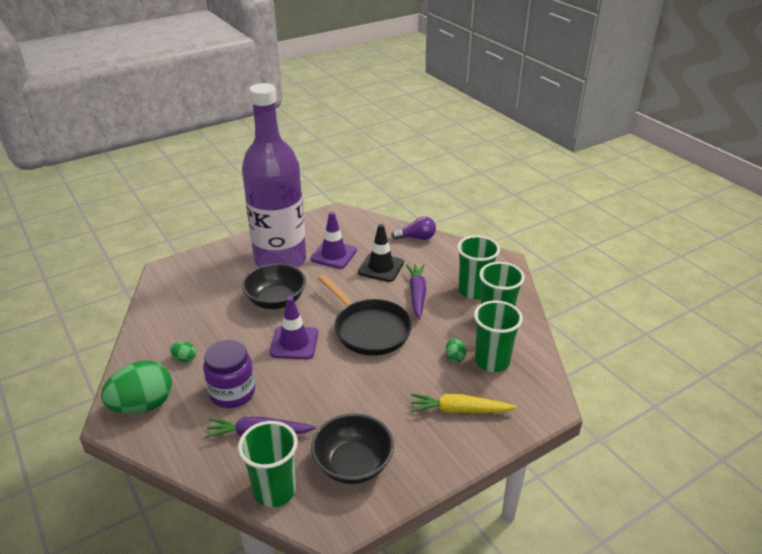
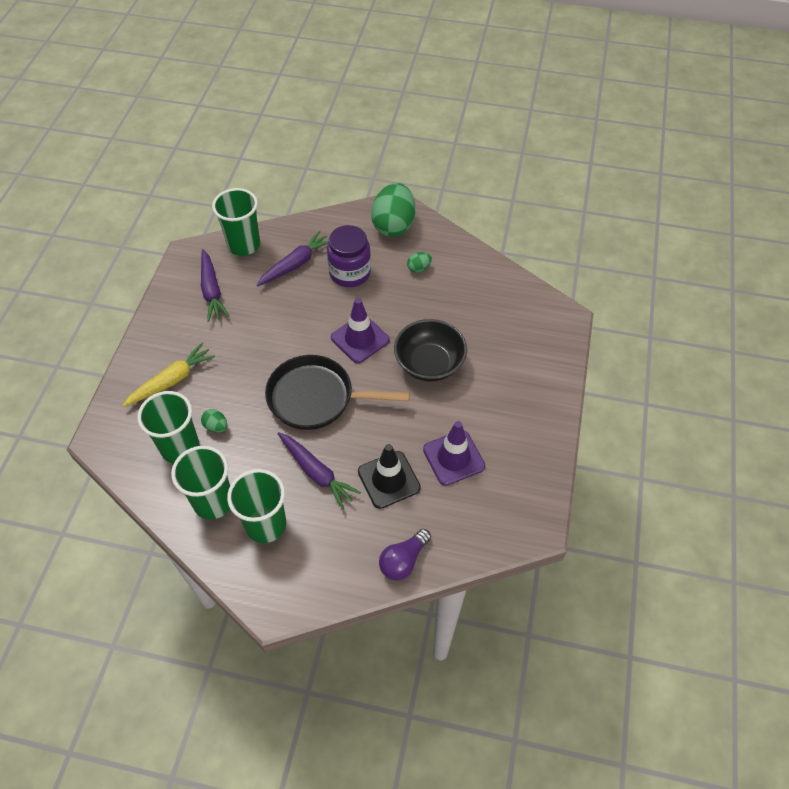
camera: 135 degrees right, 20 degrees up
(280, 260) = (491, 408): purple bottle -> none
(353, 464) = (212, 291): black bowl -> purple carrot

